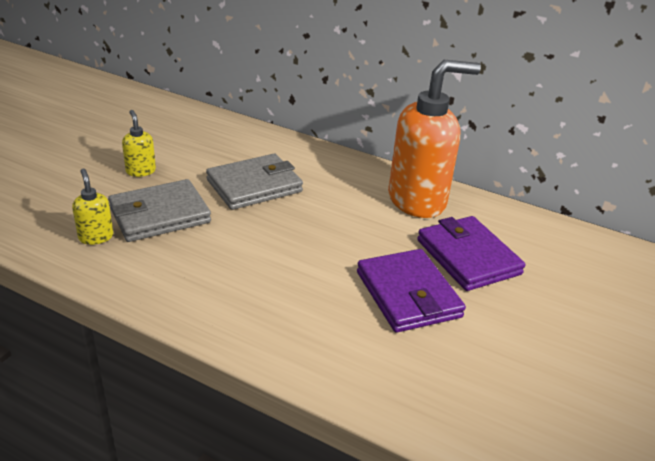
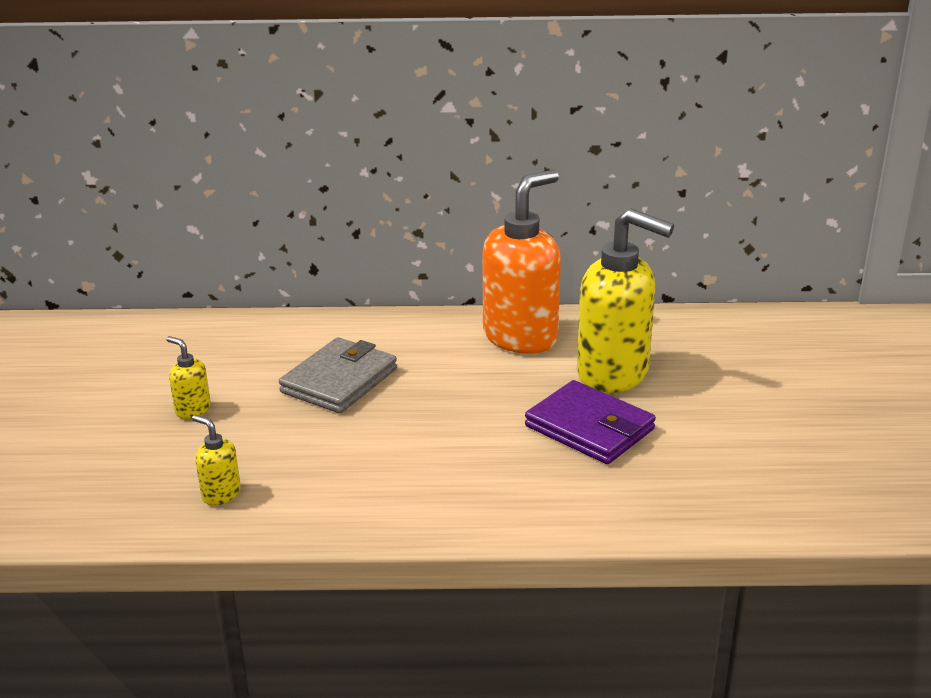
camera: 25 degrees left, 5 degrees down
(160, 215) = (267, 447): grey wallet -> none
(468, 257) = (614, 374): purple wallet -> yellow soap dispenser

